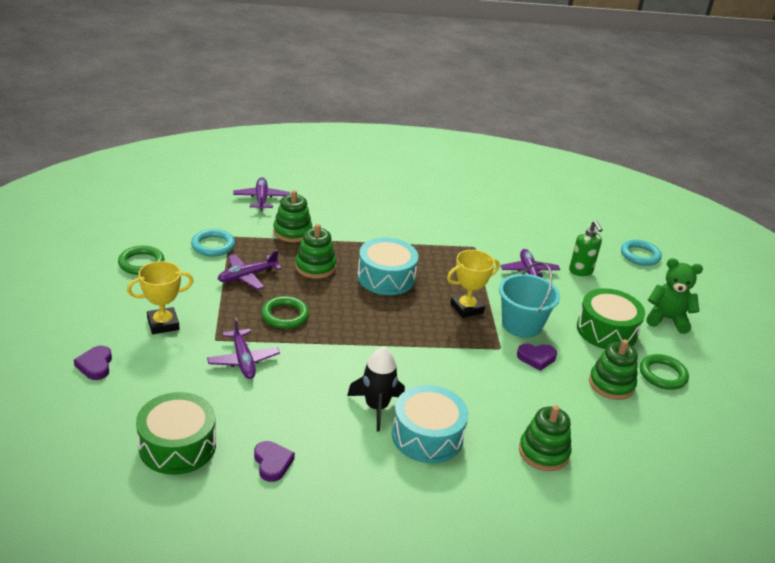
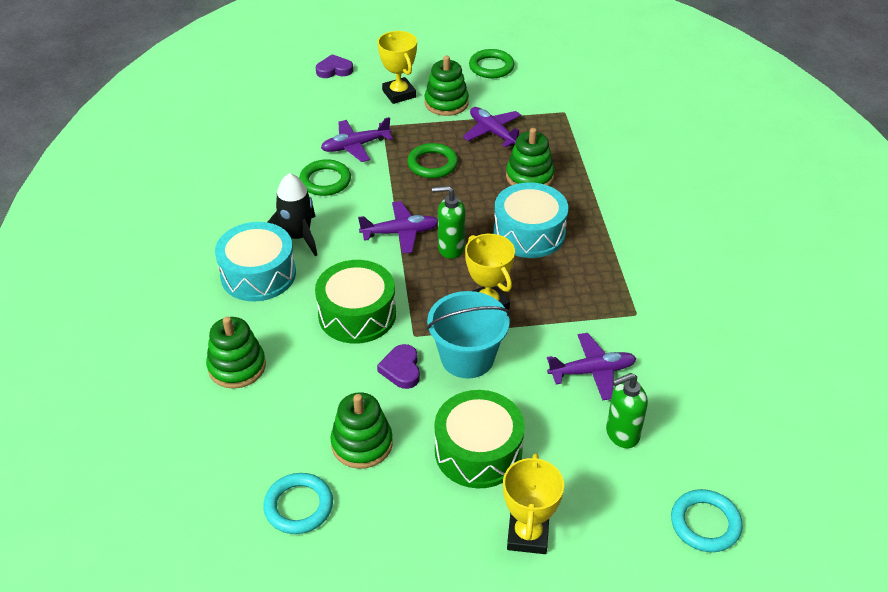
camera: 90 degrees right, 10 degrees up
(177, 445) = (240, 126): green drum -> green drum (357, 314)
(213, 245) = (541, 103): turquoise ring -> turquoise ring (298, 506)
(261, 199) = (655, 124): purple plane -> purple plane (400, 233)
(272, 463) = (220, 178): purple heart -> none
(292, 232) = (594, 153): green stacking toy -> green stacking toy (446, 103)
(400, 318) = (450, 248): none -> green soap dispenser
(662, 375) = (391, 507): green ring -> green ring (325, 181)
(667, 319) = (527, 535): green teddy bear -> yellow trophy

